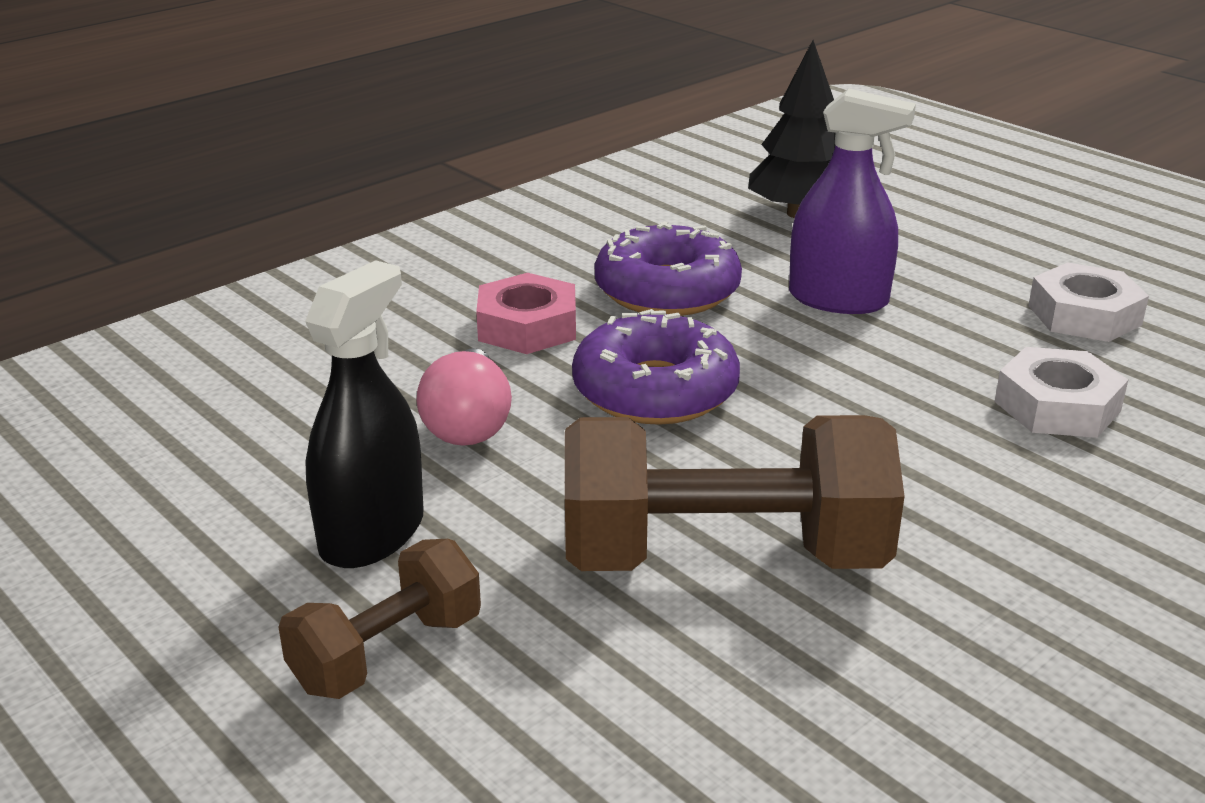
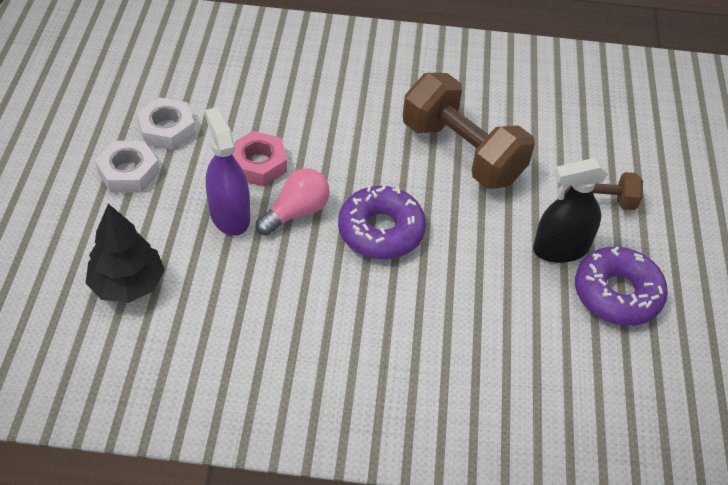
camera: 135 degrees left, 20 degrees up
(468, 424) = (471, 273): pink light bulb -> pink light bulb (296, 212)
(527, 326) = (375, 313): pink nut -> pink nut (258, 164)
(667, 291) = (283, 284): purple donut -> purple donut (617, 294)
(1057, 406) = (266, 111): white nut -> white nut (128, 172)

